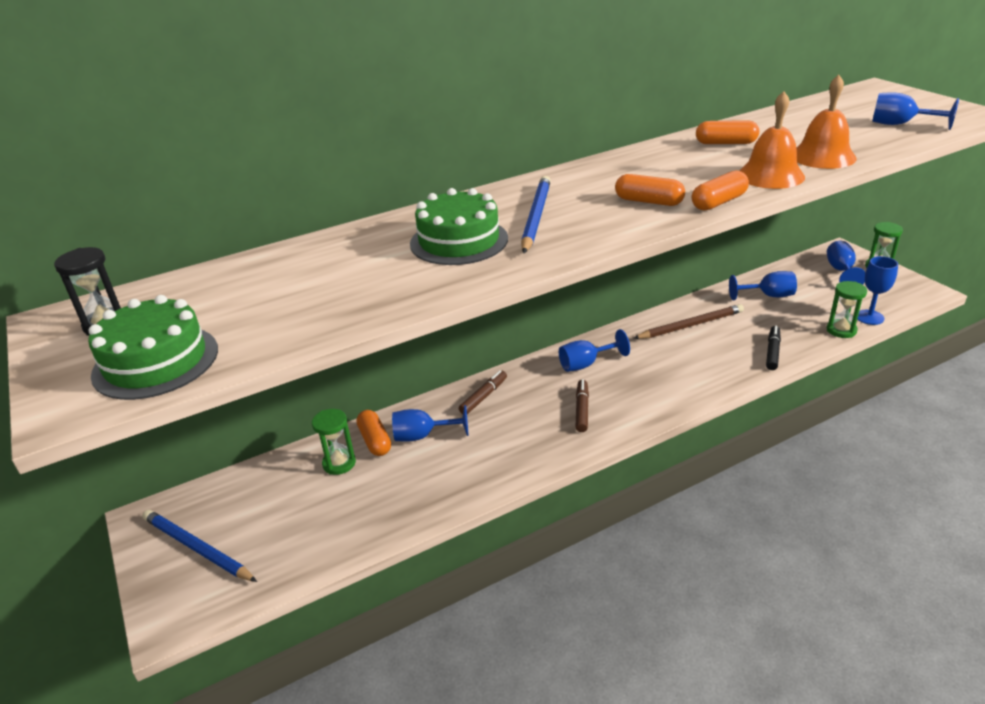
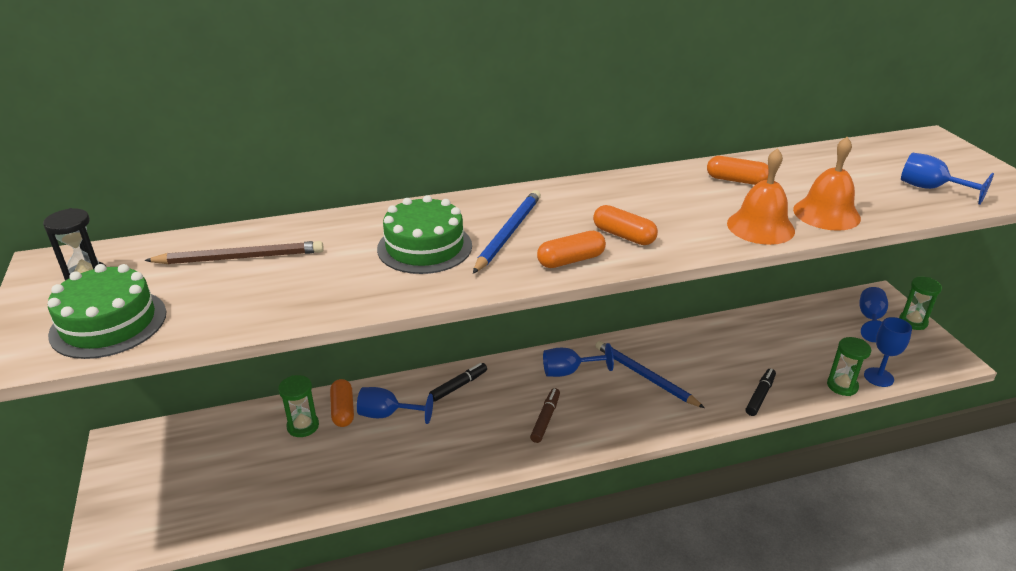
camera: 10 degrees right, 0 degrees up
(197, 548) = (152, 482): blue pencil -> blue pencil (645, 376)
(483, 397) = (458, 386): brown marker -> black marker
(690, 325) = (689, 350): brown pencil -> brown pencil (240, 257)
(719, 202) = (691, 249): orange capsule -> orange capsule (571, 260)
(768, 296) = (782, 332): blue goblet -> none

